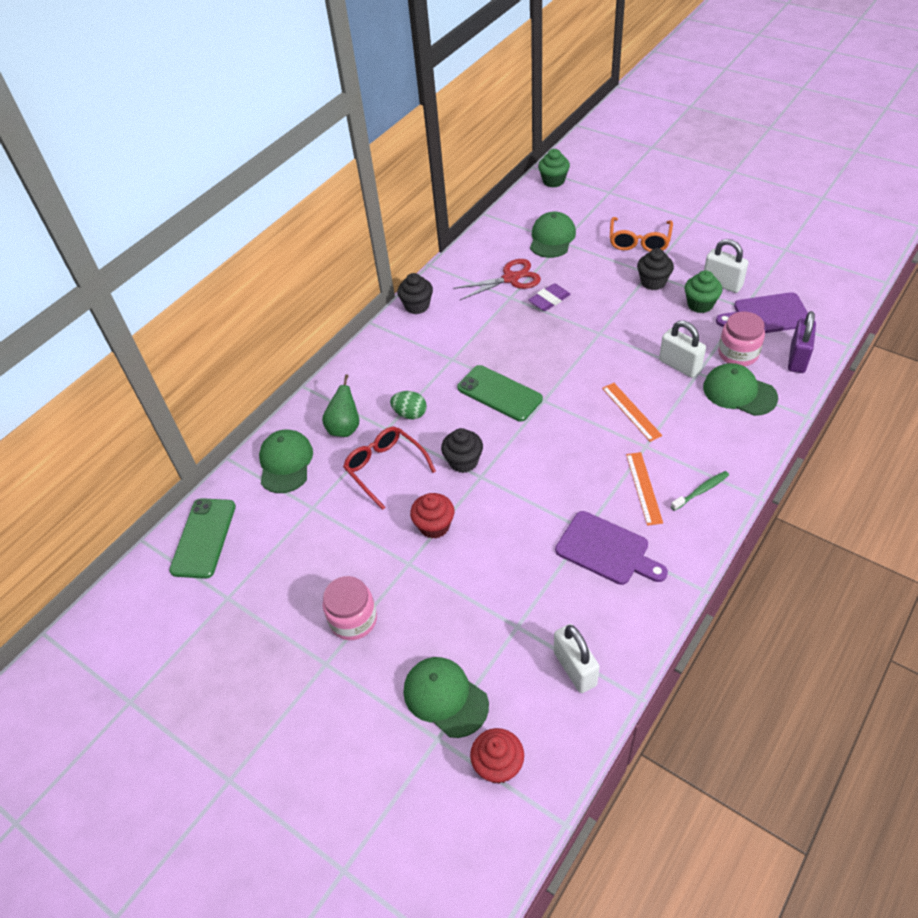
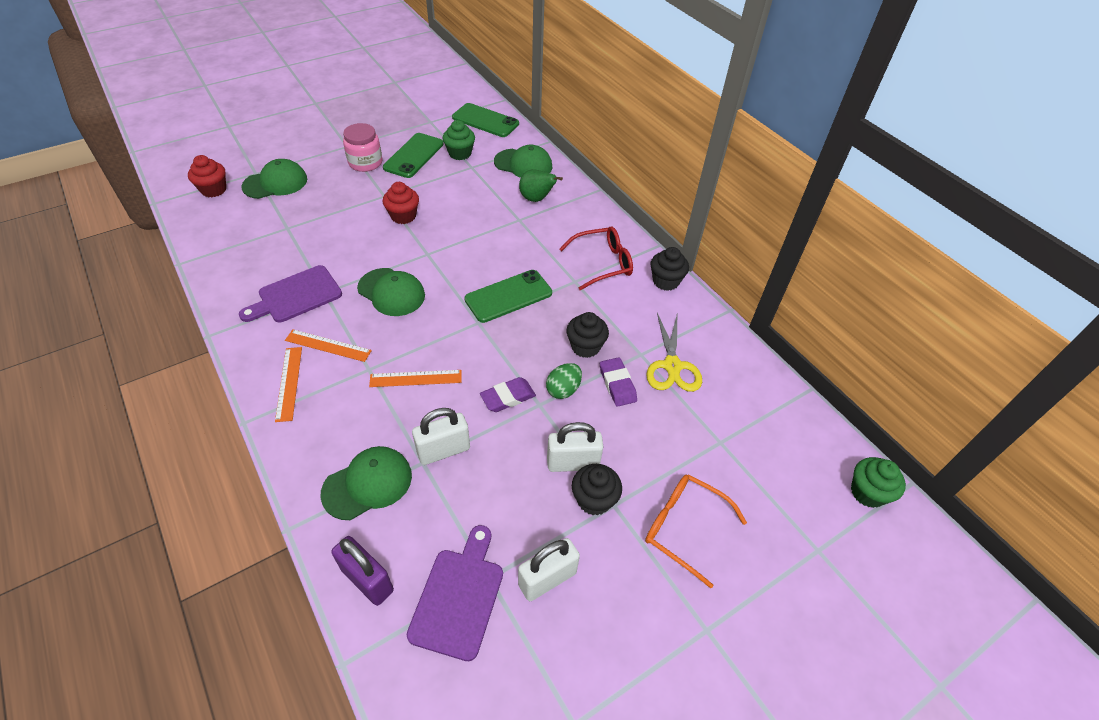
camera: 105 degrees right, 0 degrees up
(315, 575) = (414, 156): none -> green phone
(385, 468) = (478, 208): red glasses -> red glasses (602, 263)
(410, 414) = (525, 236): green egg -> green egg (563, 390)
(463, 461) = (450, 249): black cupcake -> black cupcake (585, 346)
(510, 278) = (672, 366): red scissors -> yellow scissors
(552, 238) = (732, 434): green cap -> green cap (391, 292)
(575, 668) = (230, 242): white padlock -> white padlock (573, 463)
(606, 351) = (508, 397): none -> purple eraser
(700, 304) = (524, 529): green cupcake -> green cupcake (460, 153)
(701, 491) = (289, 383): green toothbrush -> orange ruler
(738, 354) = (420, 519): pink jar -> none

